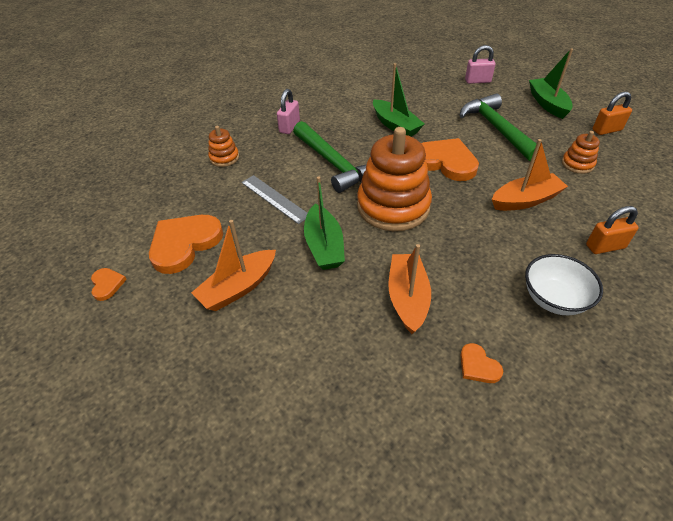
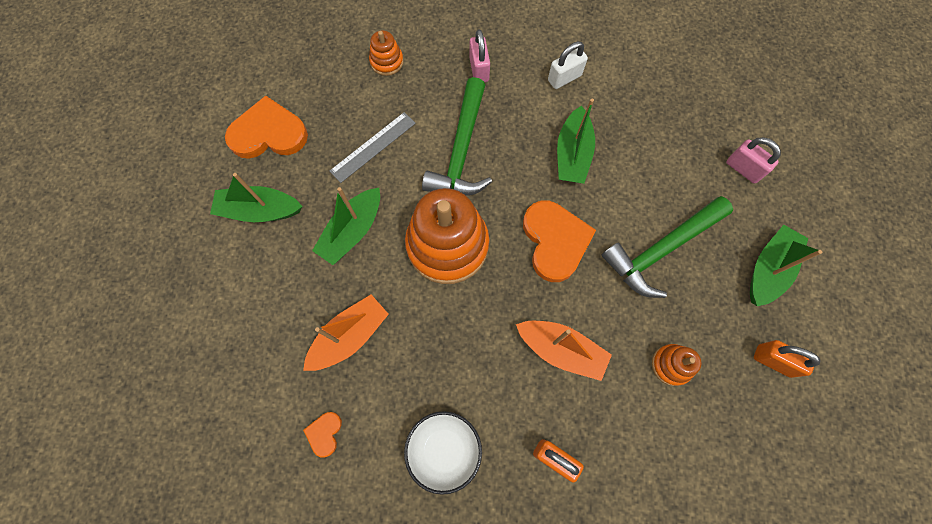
camera: 45 degrees right, 25 degrees up
(107, 284) = (192, 125): orange heart -> none
(238, 288) = (260, 210): orange boat -> green boat
(275, 198) = (373, 147): grey ruler -> grey ruler turned 45 degrees clockwise
(289, 127) = (479, 69): pink padlock -> pink padlock turned 75 degrees counterclockwise
(343, 102) = (564, 78): none -> white padlock
(496, 129) = (661, 250): green hammer -> green hammer turned 150 degrees counterclockwise

